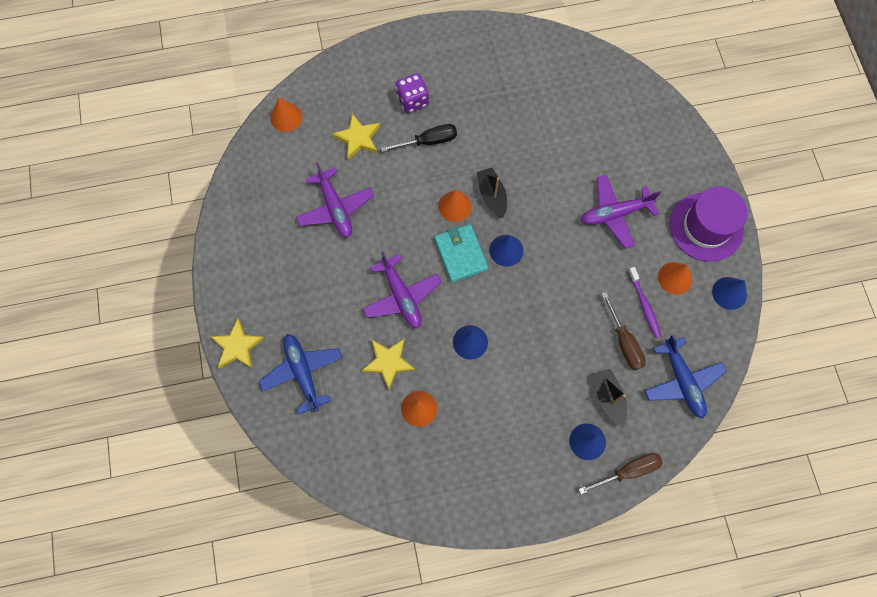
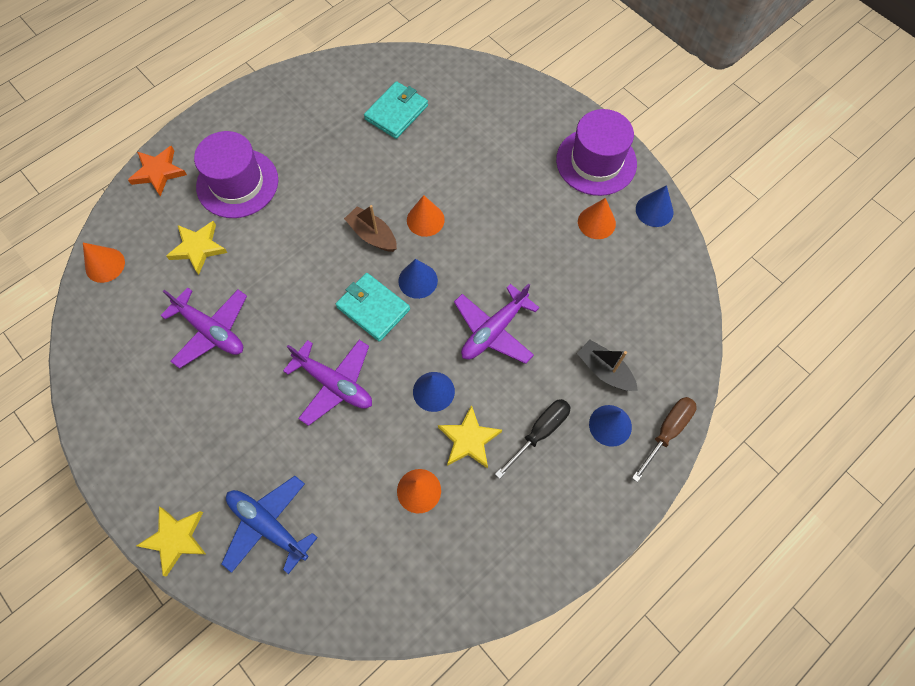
camera: 30 degrees left, 5 degrees down
(359, 61) = (158, 172): none -> orange star
(388, 362) = (358, 460): yellow star -> yellow star (469, 440)
(412, 100) = (237, 183): purple dice -> purple hat
(428, 141) = (276, 215): black screwdriver -> black screwdriver (539, 432)
(454, 206) = (340, 264): orange cone -> orange cone (425, 220)
(492, 195) = (372, 235): black boat -> brown boat
(567, 102) = (396, 112): none -> turquoise wallet
(615, 214) = (504, 192): purple plane -> purple plane (494, 330)
(624, 341) = (586, 307): brown screwdriver -> none
(644, 305) = (584, 263): purple toothbrush -> none
(682, 381) = (662, 315): blue plane -> none

